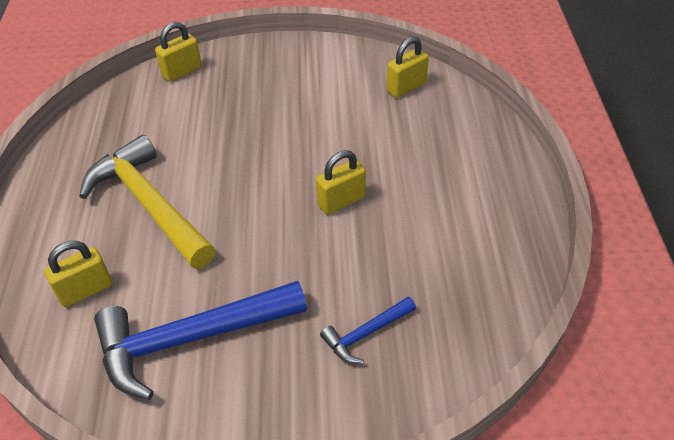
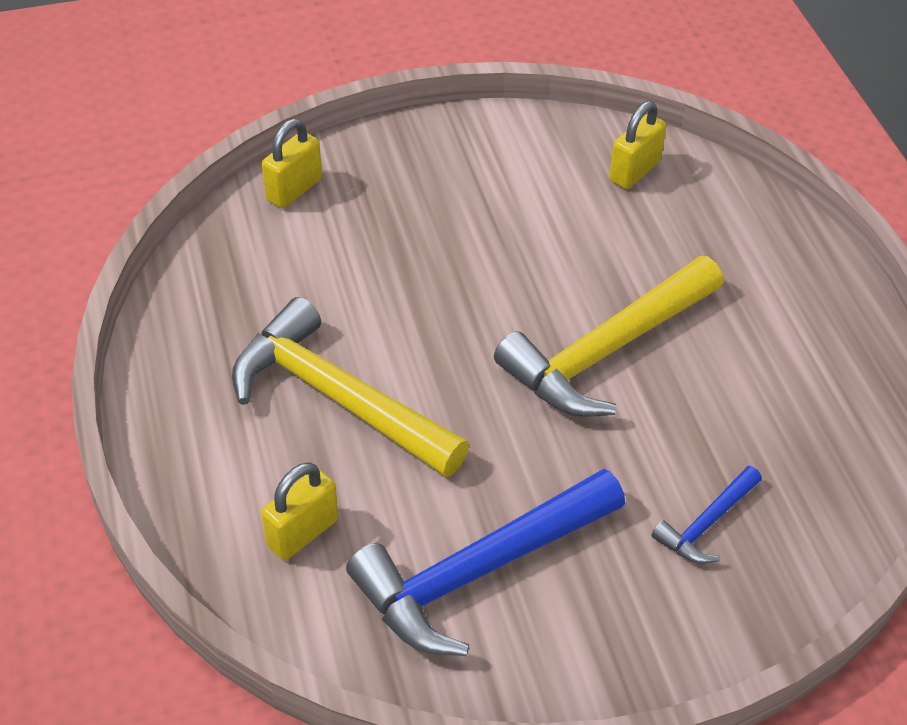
camera: 15 degrees left, 0 degrees up
(341, 201) = (606, 351): yellow padlock -> yellow hammer

